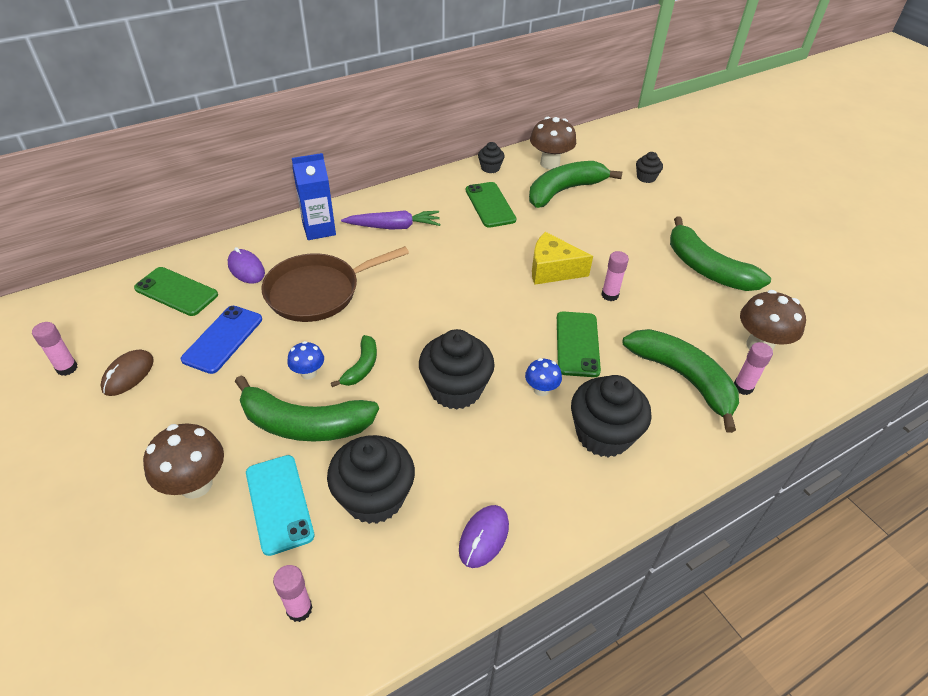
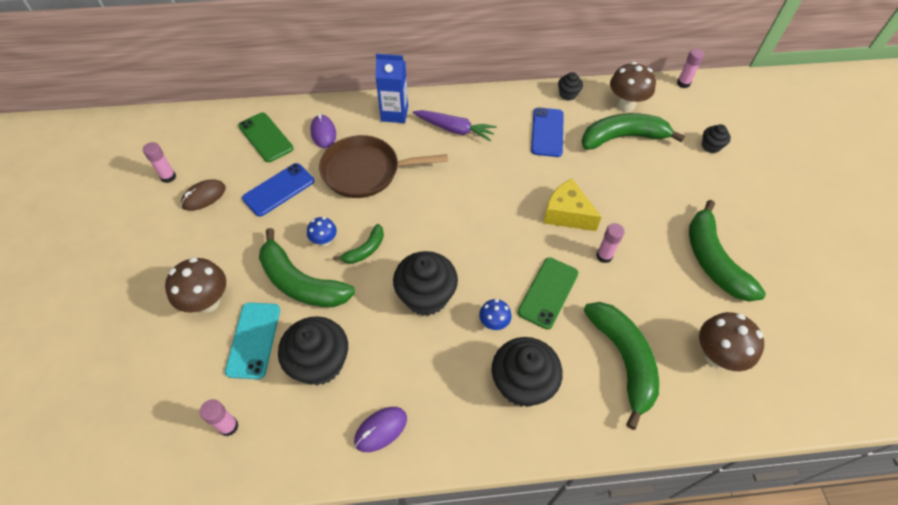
camera: 25 degrees right, 10 degrees up
(490, 205) = (547, 132): green phone -> blue phone
(743, 387) = (674, 390): pink glue stick -> pink glue stick (683, 83)

